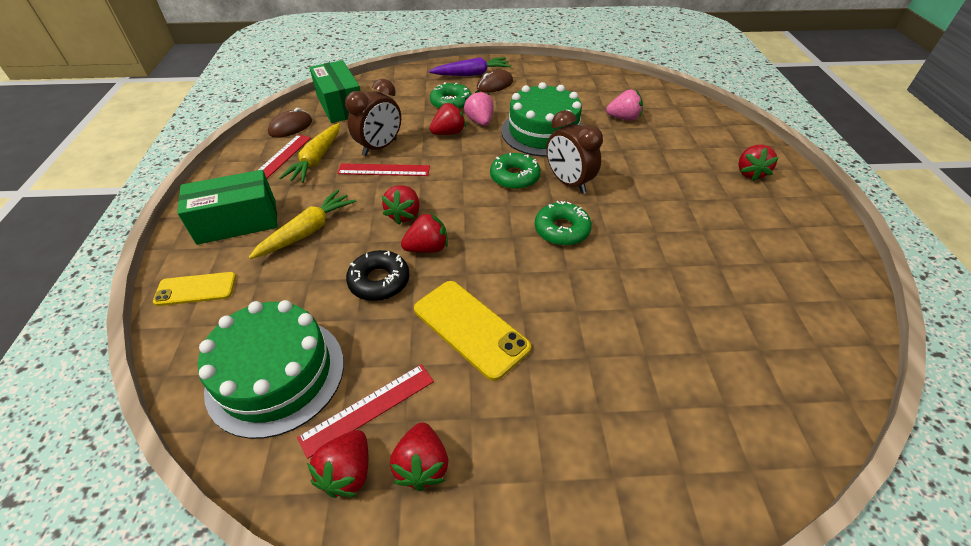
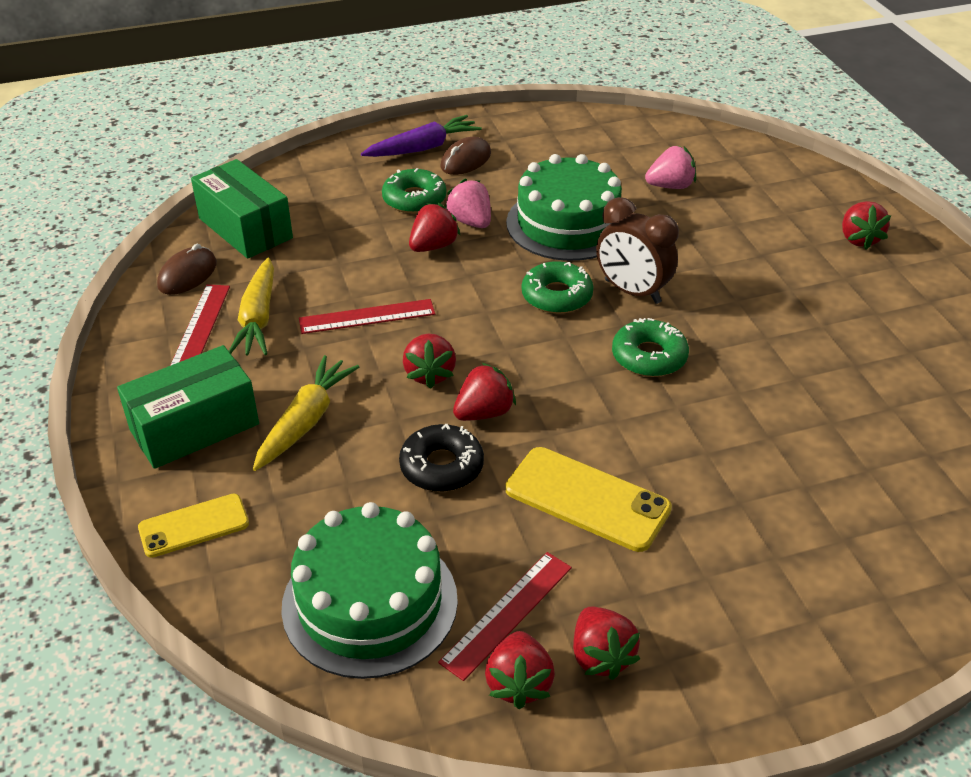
camera: 15 degrees left, 5 degrees down
(380, 147) = (343, 284): brown clock -> none

